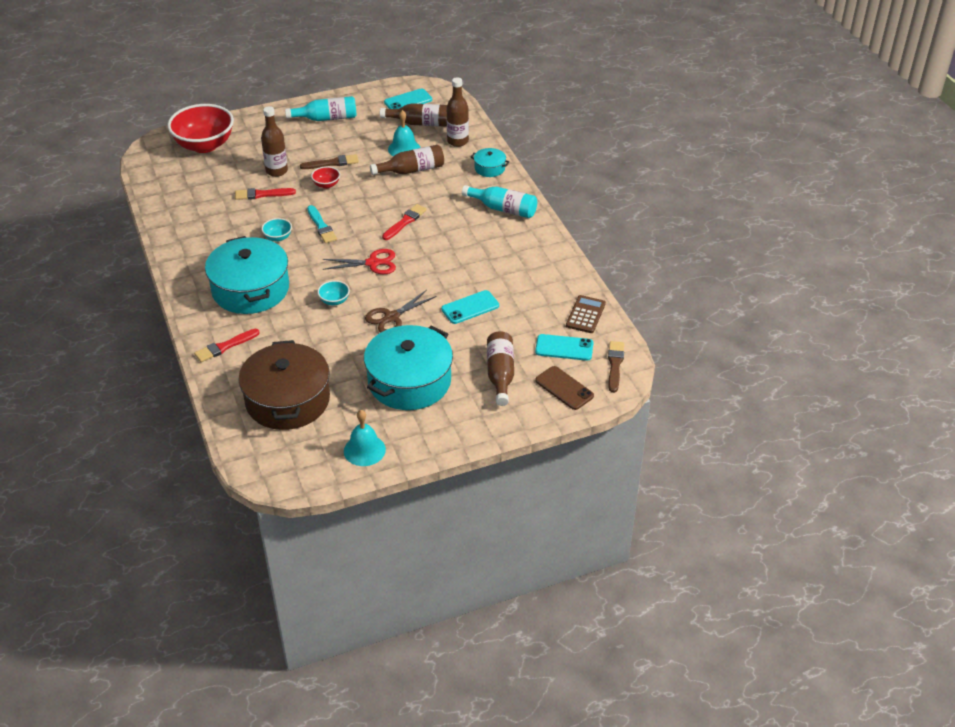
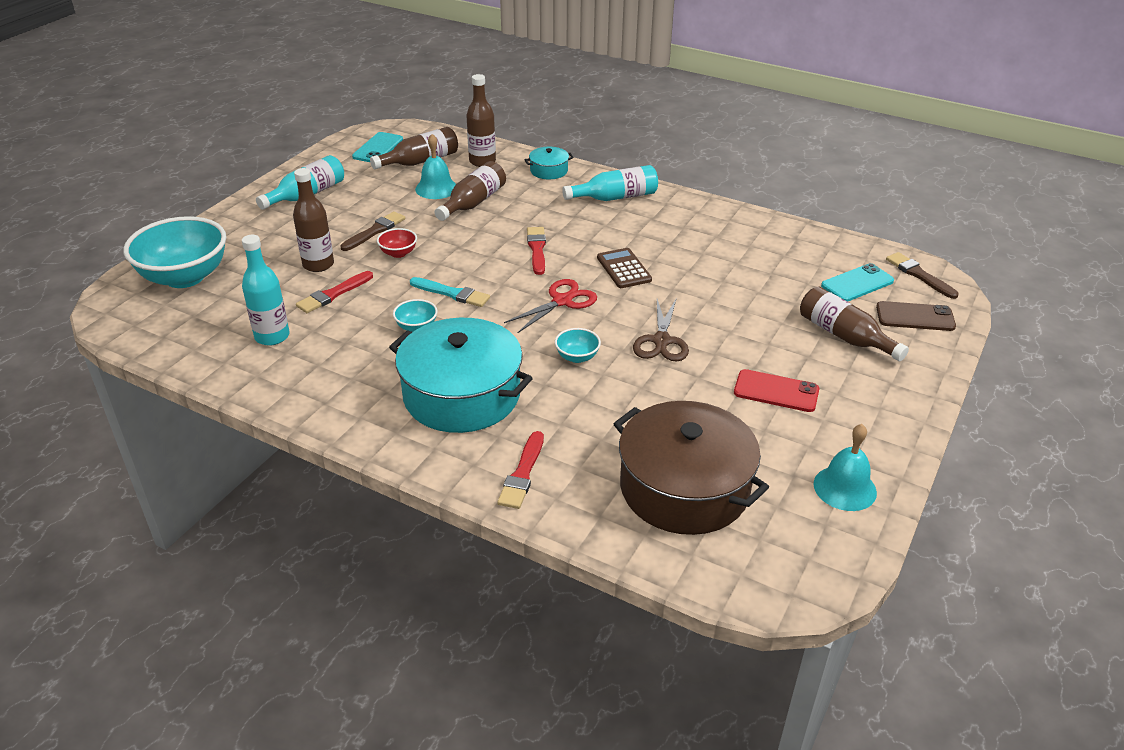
camera: 40 degrees left, 5 degrees down
(204, 145) = (185, 277): red bowl -> turquoise bowl
(204, 205) = (272, 336): none -> turquoise bottle
(409, 381) = (776, 391): turquoise pot -> red phone
(470, 307) = (721, 293): turquoise phone -> none
(585, 315) = (828, 247): brown calculator -> brown calculator (624, 269)

